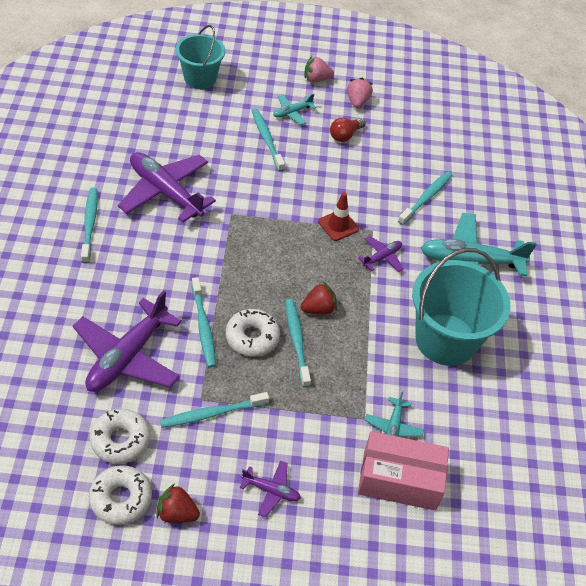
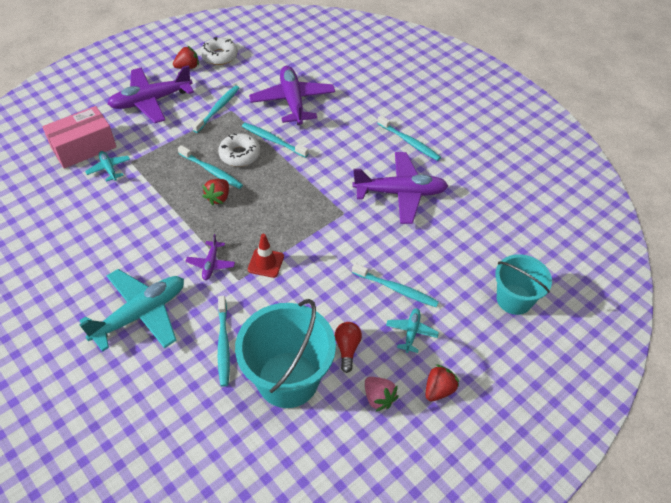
camera: 140 degrees right, 0 degrees up
(120, 440) = (248, 72): white donut -> none
(271, 490) = (151, 101): purple plane -> purple plane, size x2.11
(316, 79) = (438, 390): pink strawberry -> red strawberry
(445, 339) = (115, 241): turquoise bucket -> turquoise bucket (288, 379)

